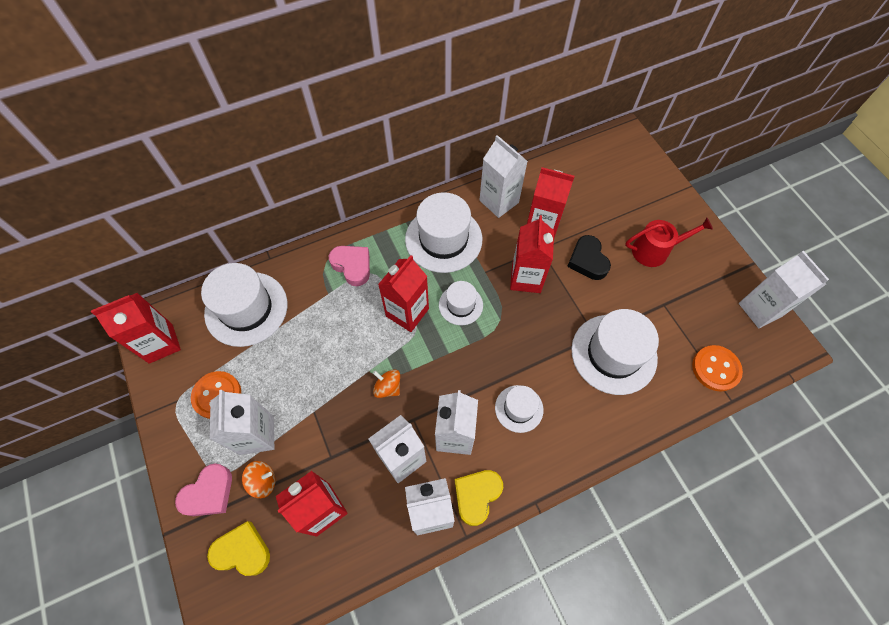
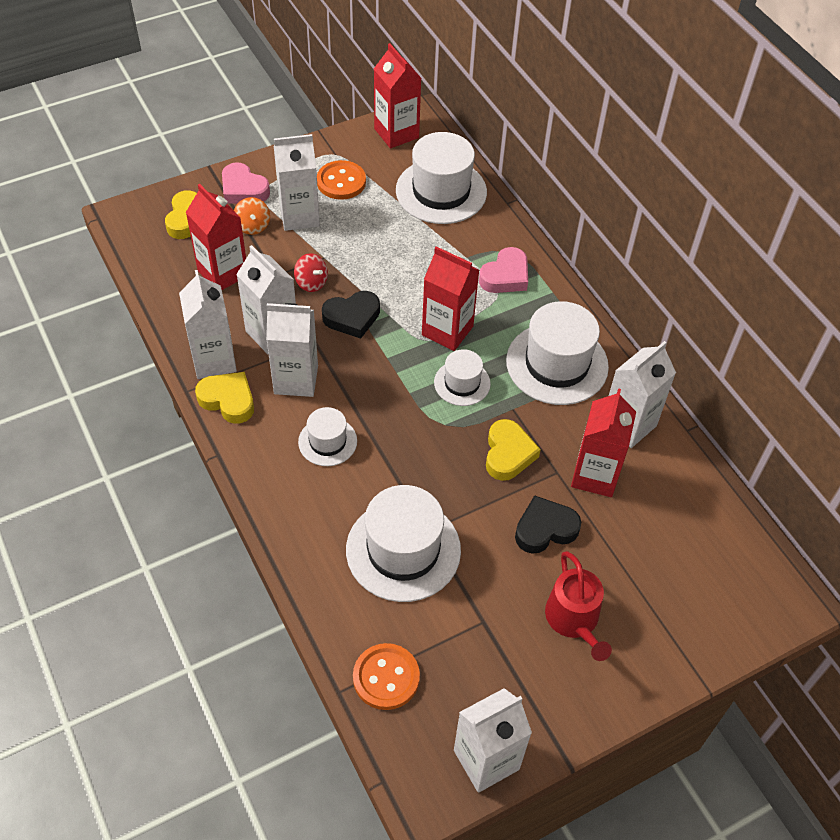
camera: 85 degrees right, 10 degrees down
(344, 423) = (311, 282): none -> red spinning top
(388, 387) = (352, 317): orange spinning top -> black heart
(526, 278) = (508, 454): red carton -> yellow heart

